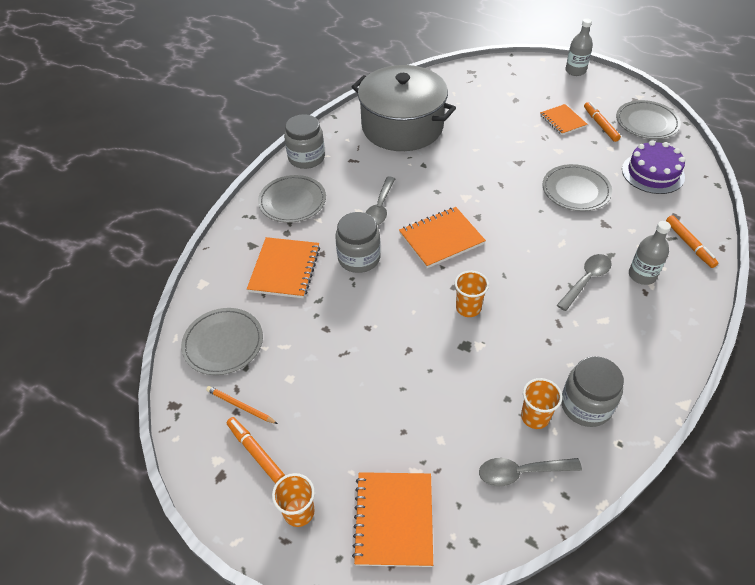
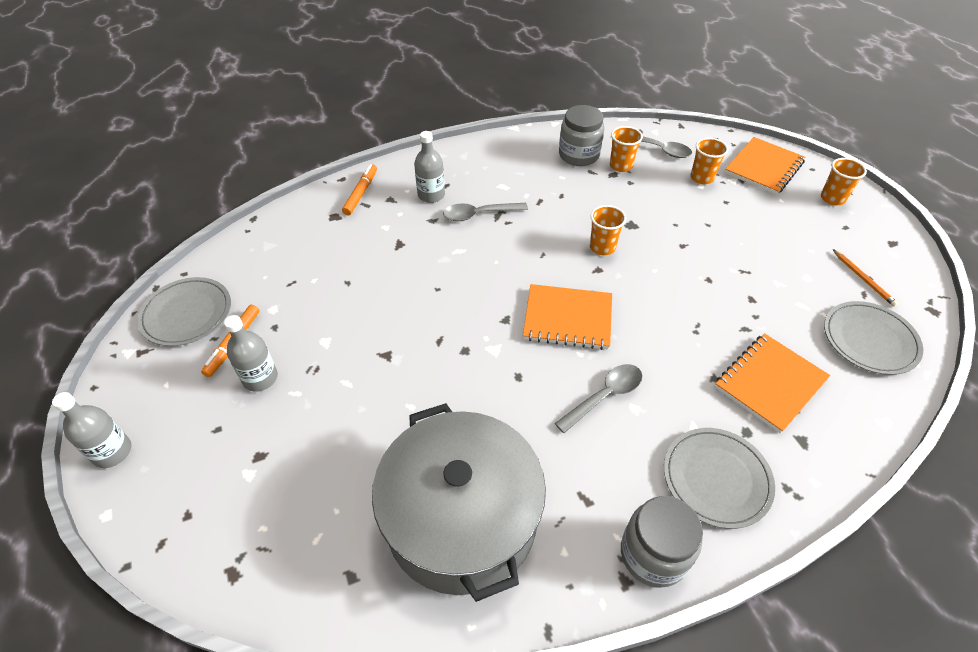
camera: 145 degrees left, 0 degrees up
(256, 452) = (857, 243): orange marker -> none
(359, 258) = (674, 348): grey jar -> none
(447, 453) = (702, 178): none -> orange cup
(562, 121) = (260, 378): orange notebook -> grey bottle
(576, 190) = (376, 287): grey plate -> none
(653, 173) = (283, 260): purple cake -> none

